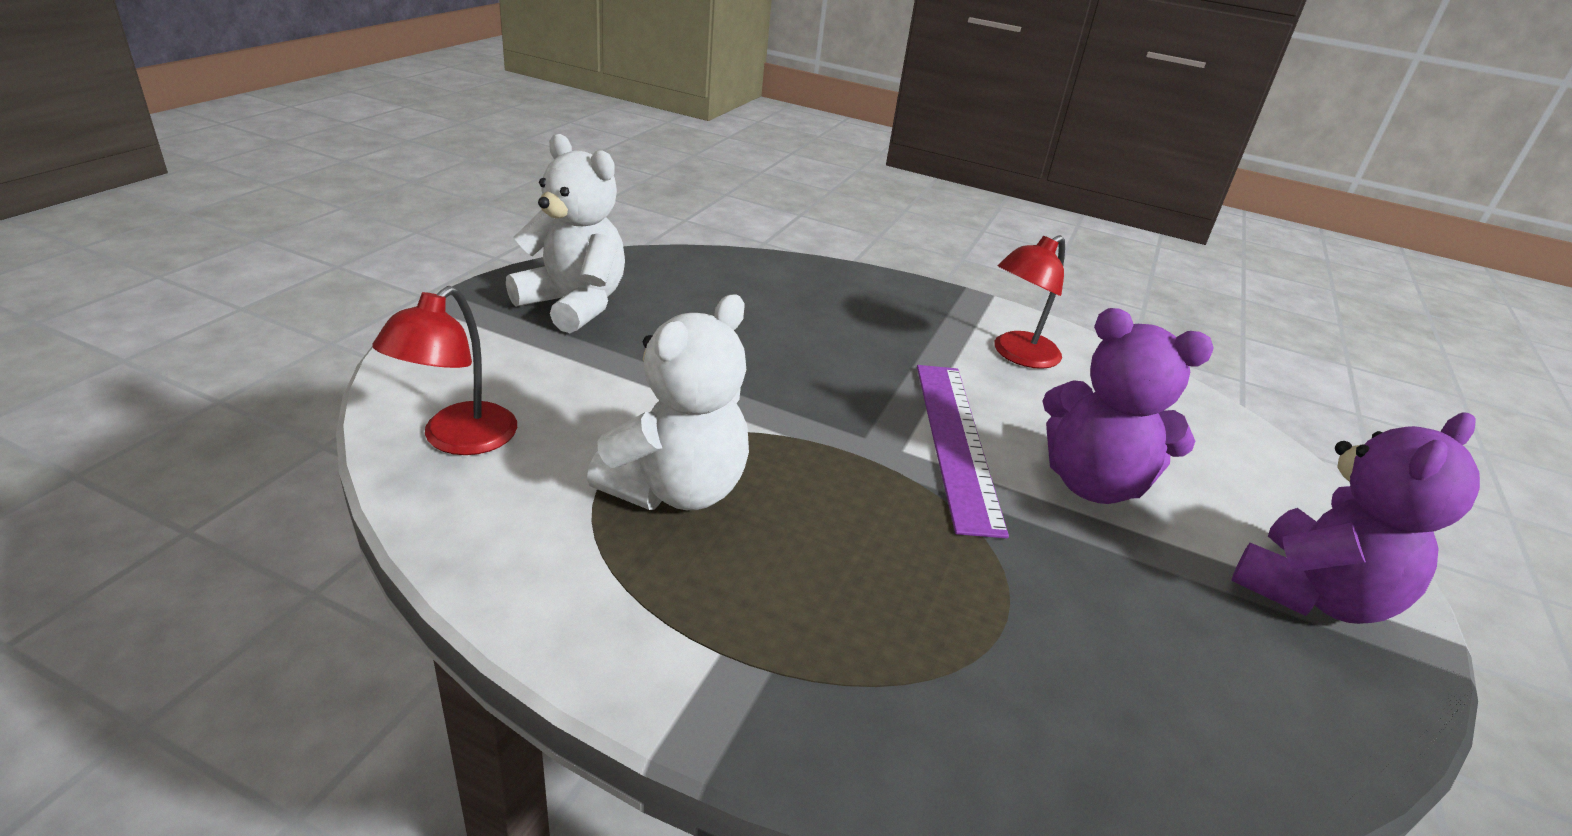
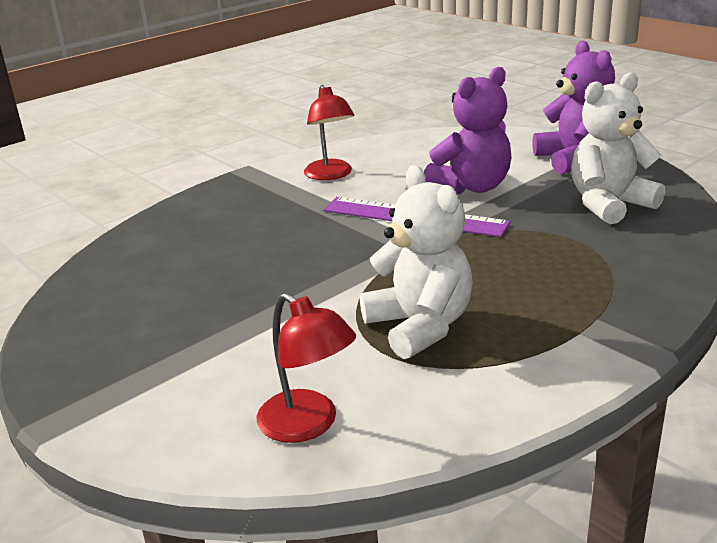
camera: 60 degrees left, 5 degrees down
(573, 305) = (121, 345): white teddy bear -> white teddy bear (609, 204)

